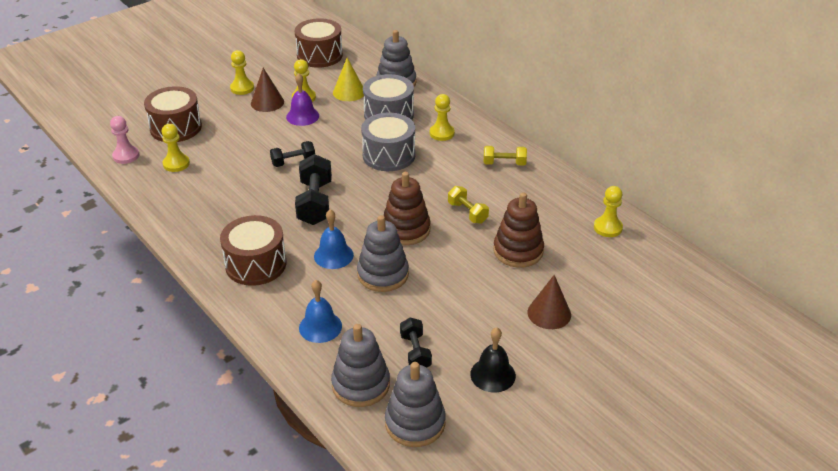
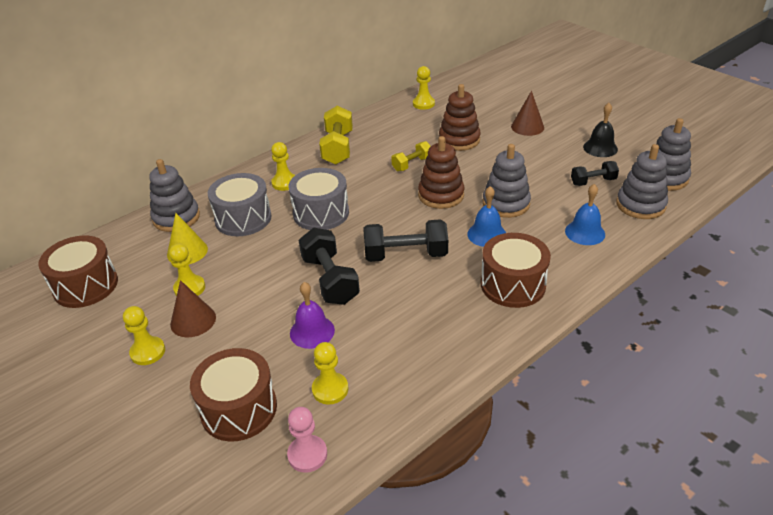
camera: 90 degrees left, 0 degrees up
(293, 162) = (330, 280): black dumbbell -> black dumbbell, size x1.69
(302, 116) = (233, 284): purple bell -> purple bell (312, 331)
(504, 163) = (338, 148): yellow dumbbell -> yellow dumbbell, size x1.69

